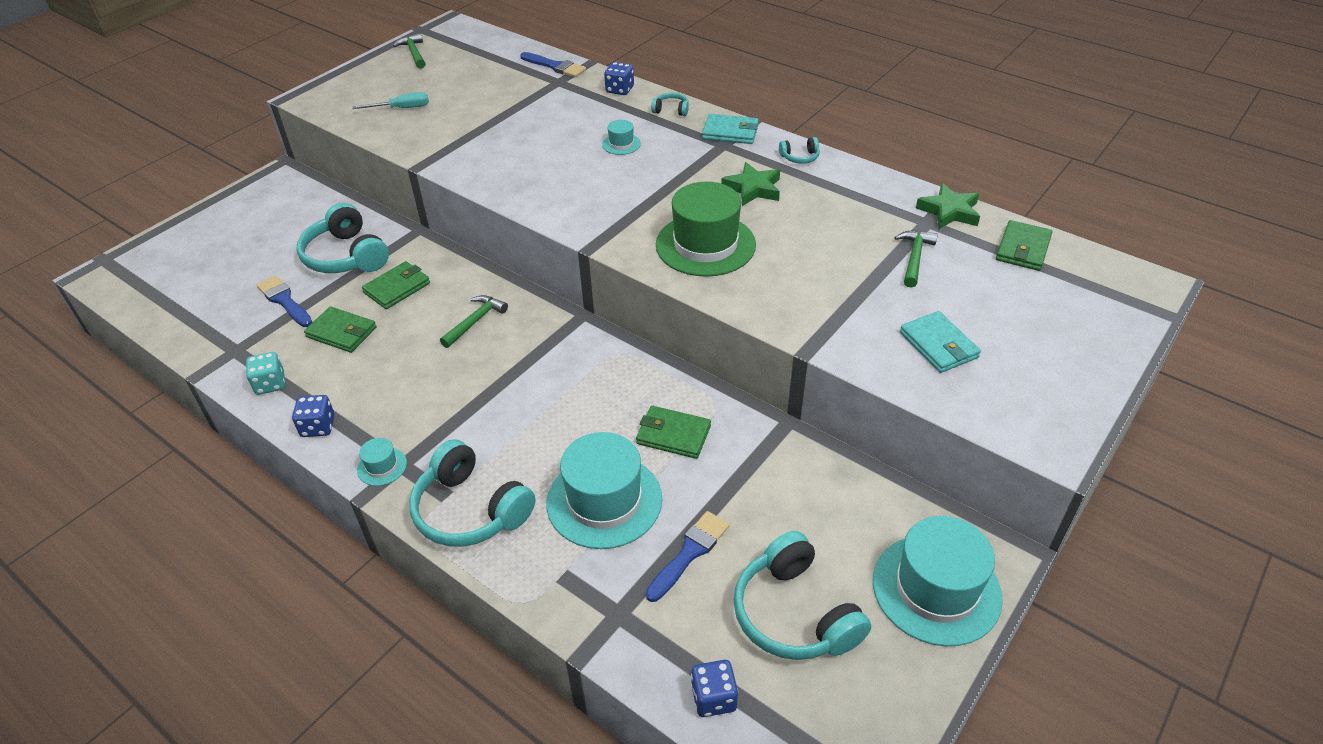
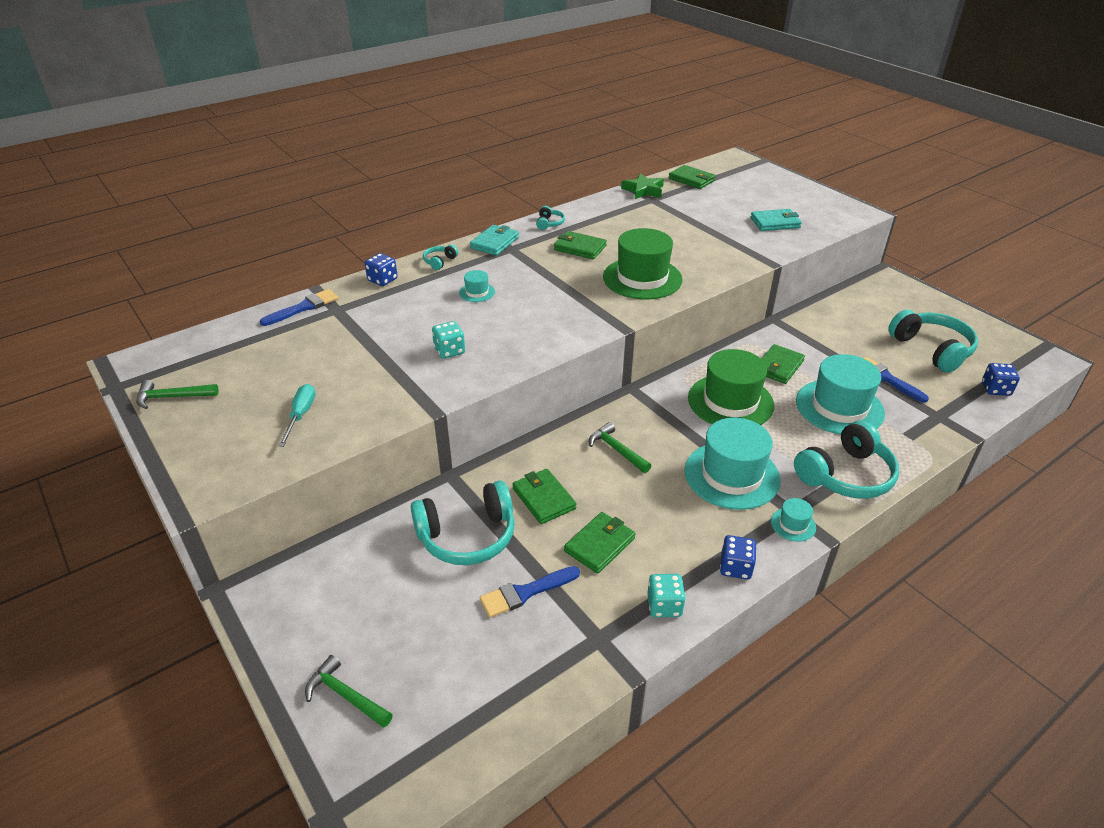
camera: 75 degrees left, 5 degrees down
(512, 152) = (449, 351): none -> turquoise dice
(583, 397) = (730, 401): none -> green hat
(753, 189) = (580, 248): green star -> green wallet
(794, 614) = (932, 349): turquoise headphones -> turquoise headphones turned 105 degrees counterclockwise
(914, 258) = (688, 211): green hammer -> green hammer (346, 695)
(936, 589) = (910, 300): turquoise hat -> turquoise hat (731, 475)

